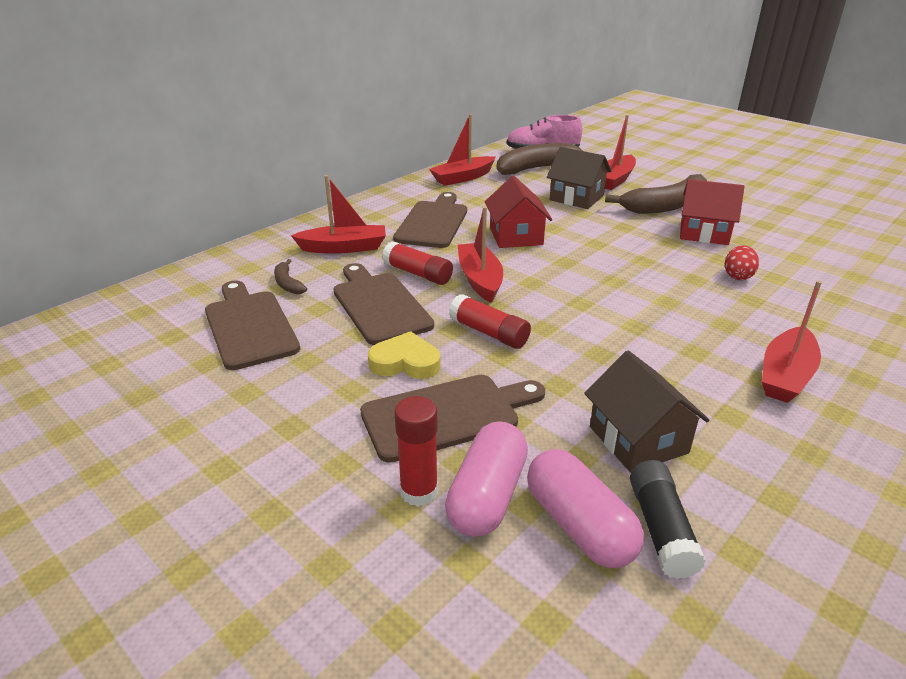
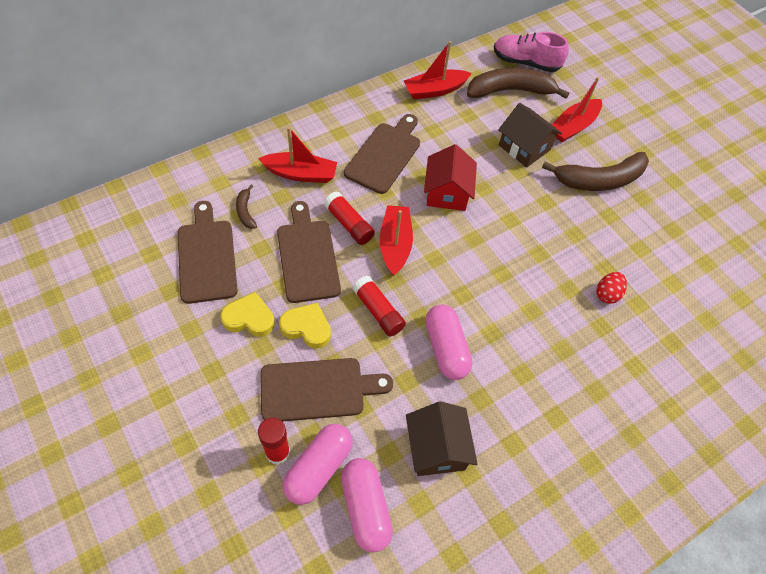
camera: 10 degrees right, 25 degrees up
(325, 368) = (249, 318): none -> yellow heart
(590, 348) = (446, 348): none -> pink capsule
(661, 529) = (414, 525): black glue stick -> none
(704, 233) = (611, 228): red house -> none
(785, 375) = (576, 417): red boat -> none

